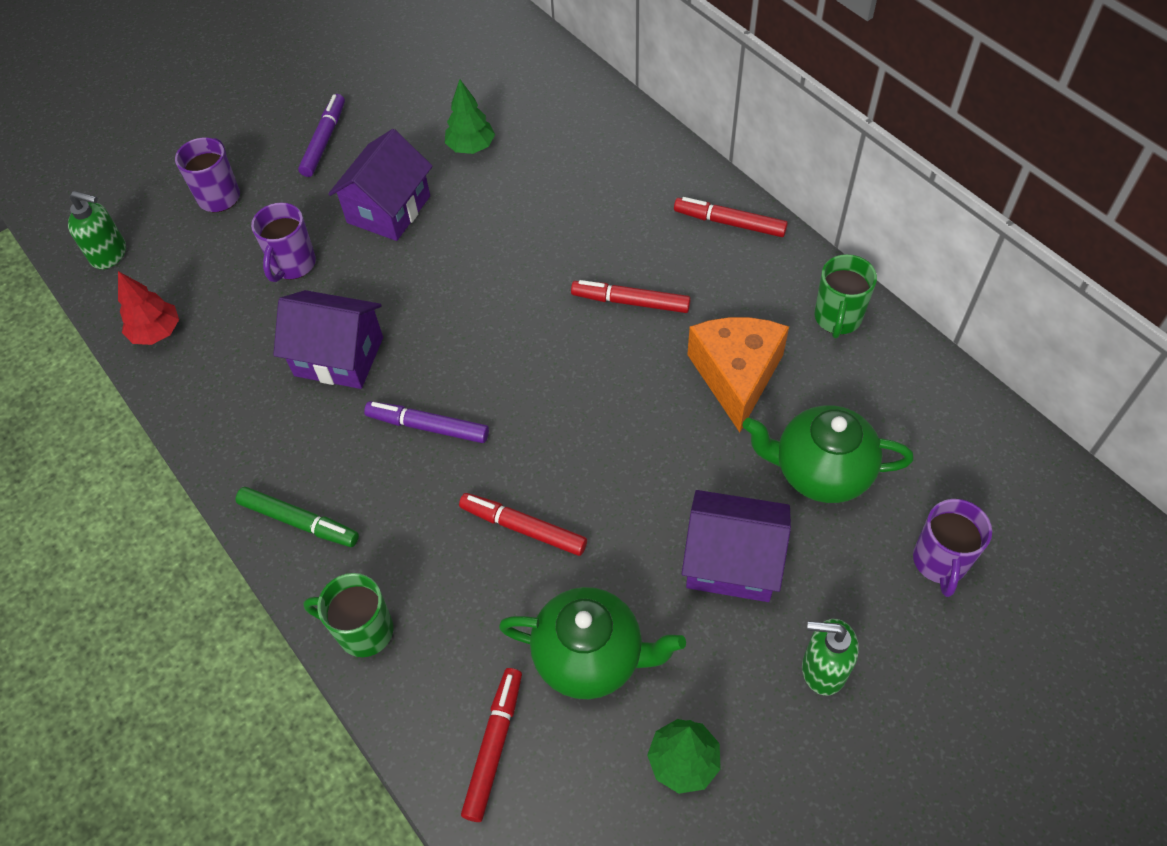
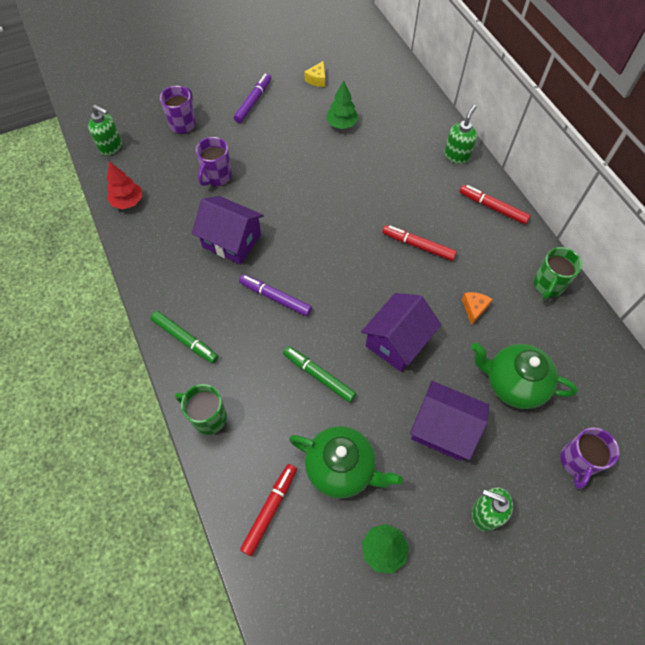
camera: 10 degrees right, 5 degrees up
(389, 209) = (282, 154): purple house -> purple house (397, 341)
(417, 88) = (317, 79): none -> yellow cheese
(523, 528) = (318, 376): red marker -> green marker
(658, 158) = (457, 155): none -> green soap dispenser
(736, 376) = (474, 309): orange cheese -> orange cheese, size x0.45

